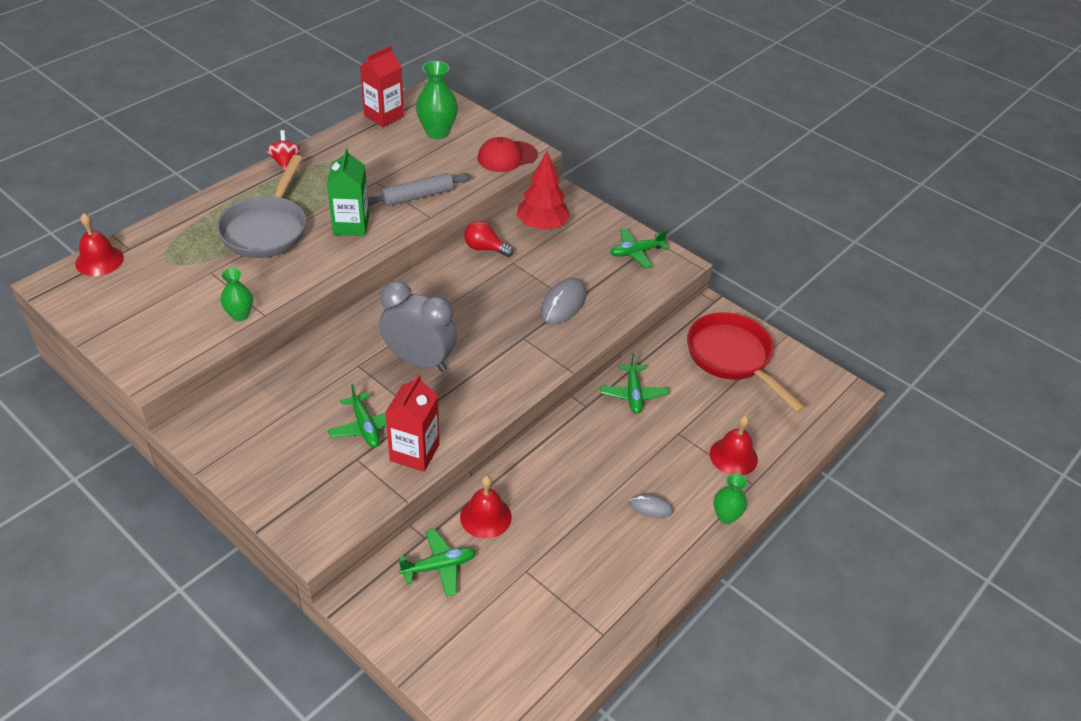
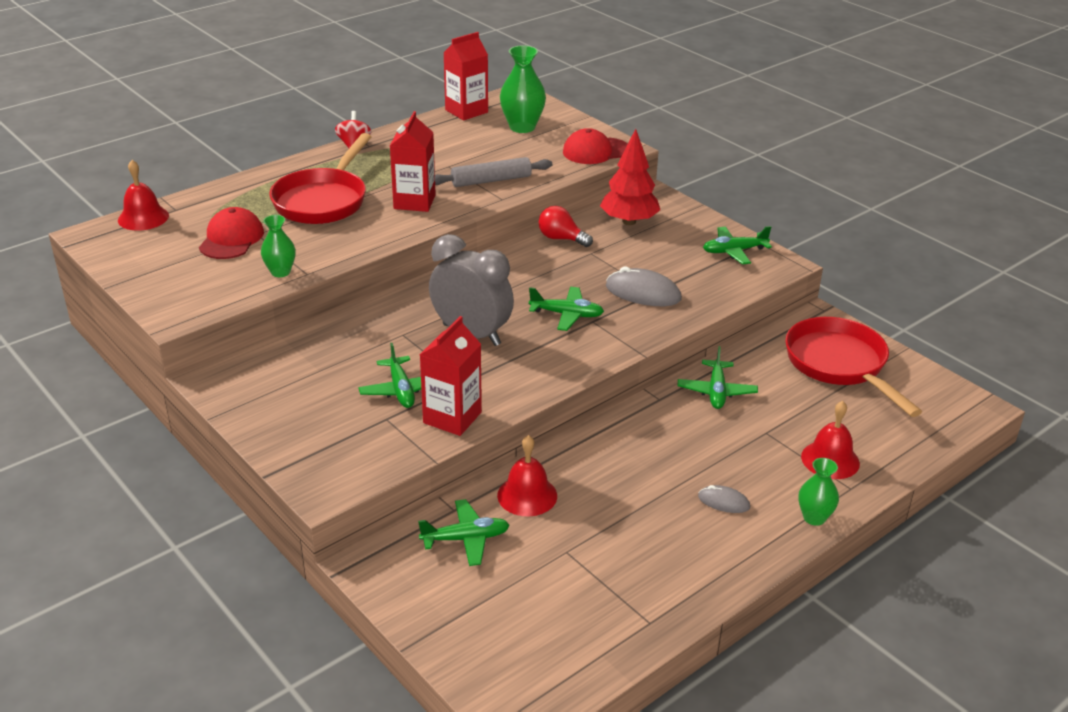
camera: 10 degrees right, 10 degrees down
(188, 280) = (231, 239): none -> red cap
(267, 229) = (323, 200): grey pan -> red pan
(351, 225) = (414, 202): green carton -> red carton
(500, 332) = (567, 315): none -> green plane
(563, 304) = (643, 293): grey mouse -> grey mouse turned 75 degrees clockwise

